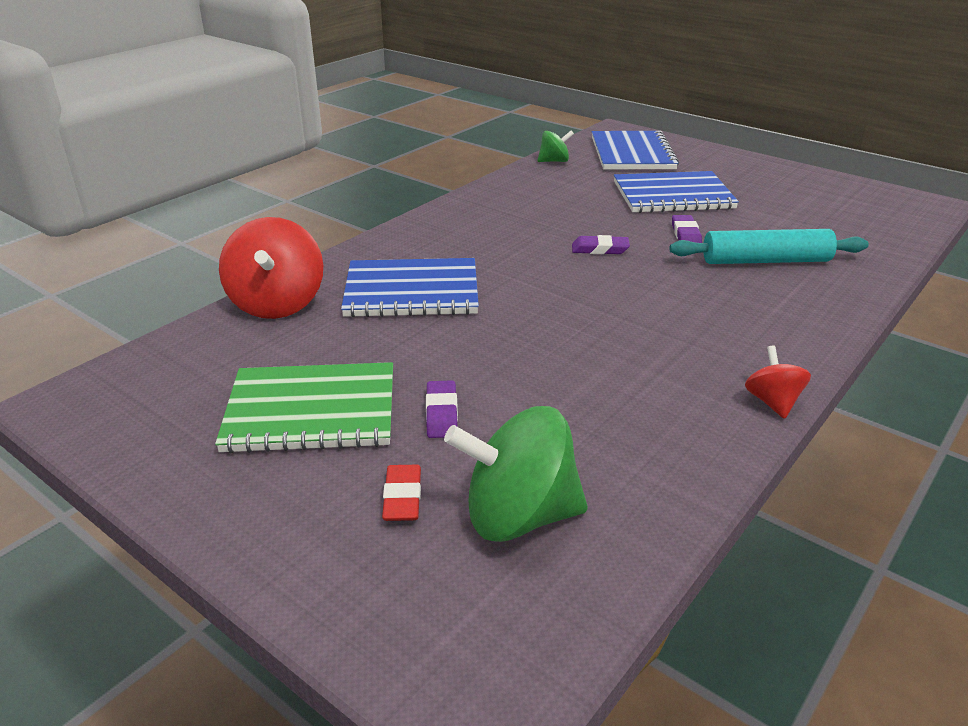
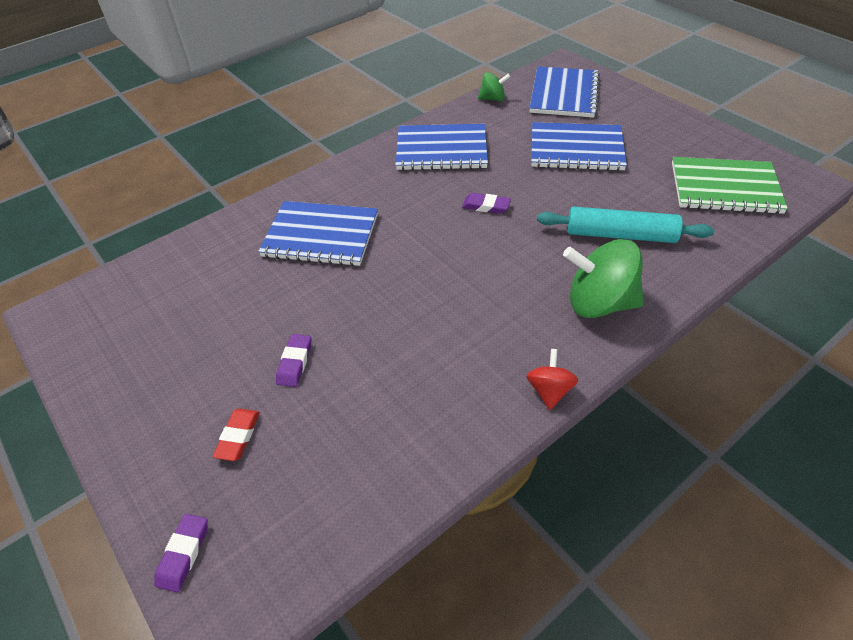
camera: 15 degrees right, 15 degrees up
(277, 304) = (220, 237): red spinning top -> none
(311, 411) = (206, 346): green notebook -> green notebook (724, 188)
(518, 516) = (310, 468): green spinning top -> green spinning top (599, 303)
(519, 206) = (441, 149): none -> blue notebook
(685, 235) = (565, 197): purple eraser -> purple eraser (183, 554)

